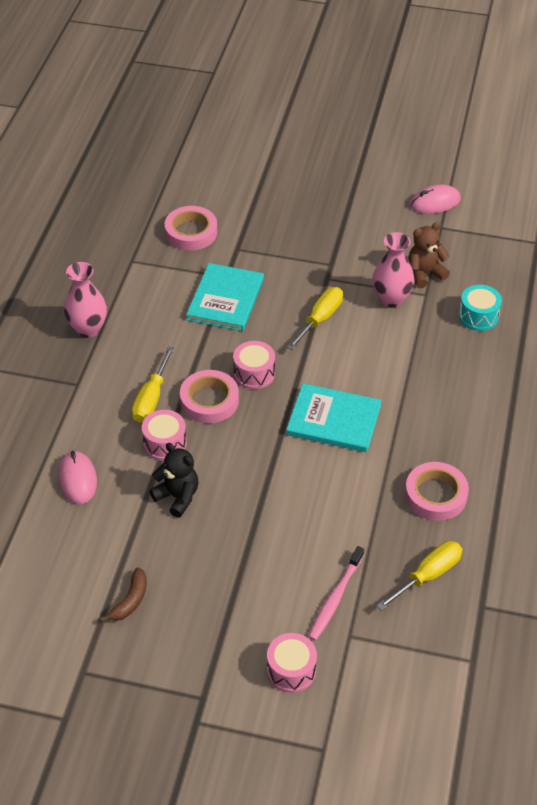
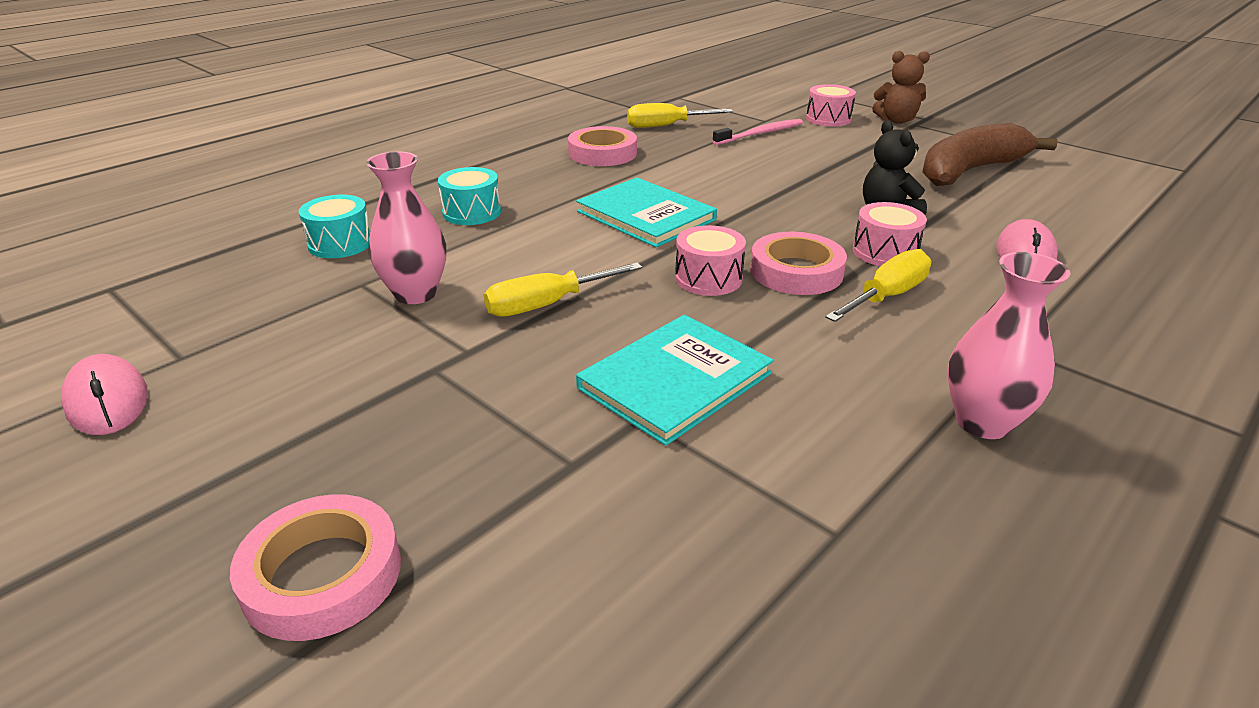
camera: 150 degrees left, 15 degrees down
(130, 600) = (970, 171): brown banana -> brown banana, size x2.23
(191, 232) = (645, 548): pink tape -> pink tape (322, 574)
(424, 274) = (320, 306): brown teddy bear -> brown teddy bear (896, 120)
(435, 202) = (107, 401): pink mouse -> pink mouse turned 45 degrees clockwise
(442, 375) = (472, 212): none -> turquoise drum

